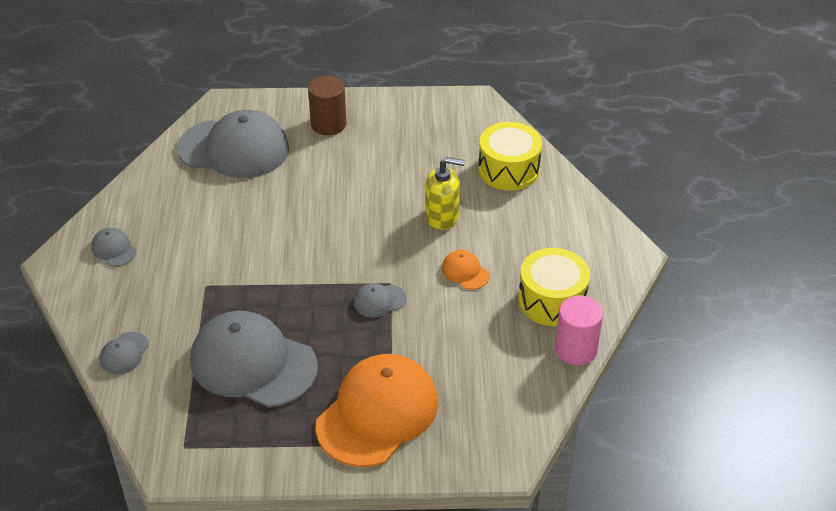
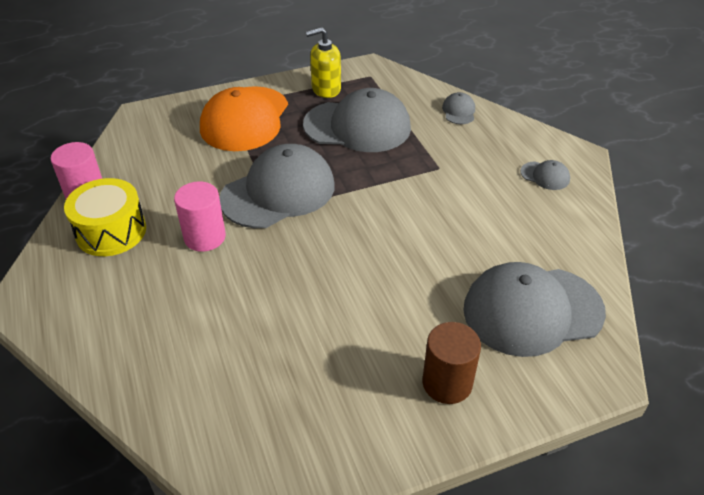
camera: 160 degrees right, 0 degrees up
(379, 301) = (278, 192): grey cap -> grey cap, size x2.37
(442, 216) = (247, 290): yellow soap dispenser -> yellow soap dispenser (326, 89)
(465, 272) = (205, 237): orange cap -> pink cylinder
(508, 169) = (180, 379): yellow drum -> none

